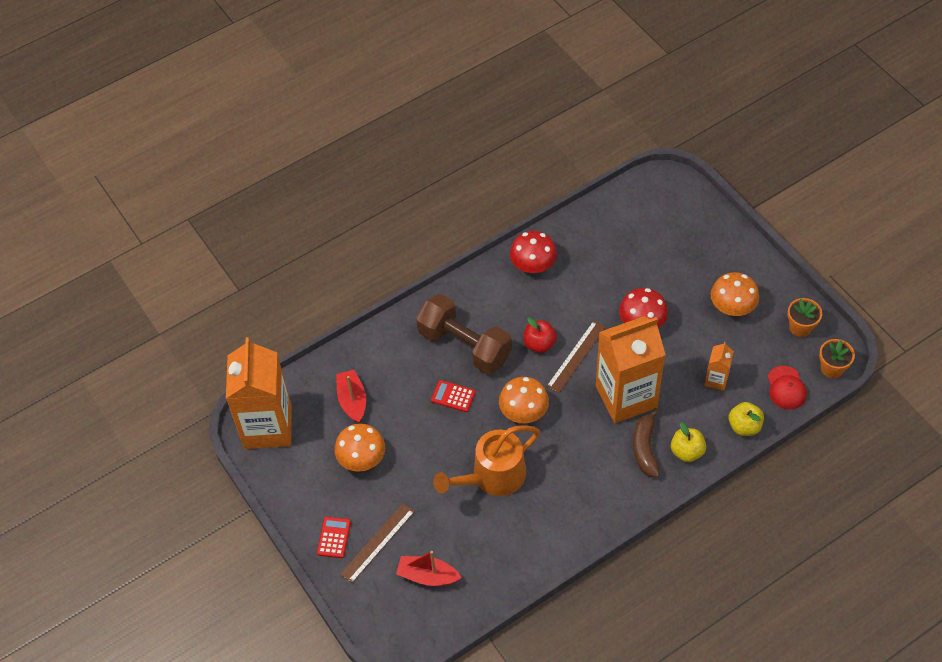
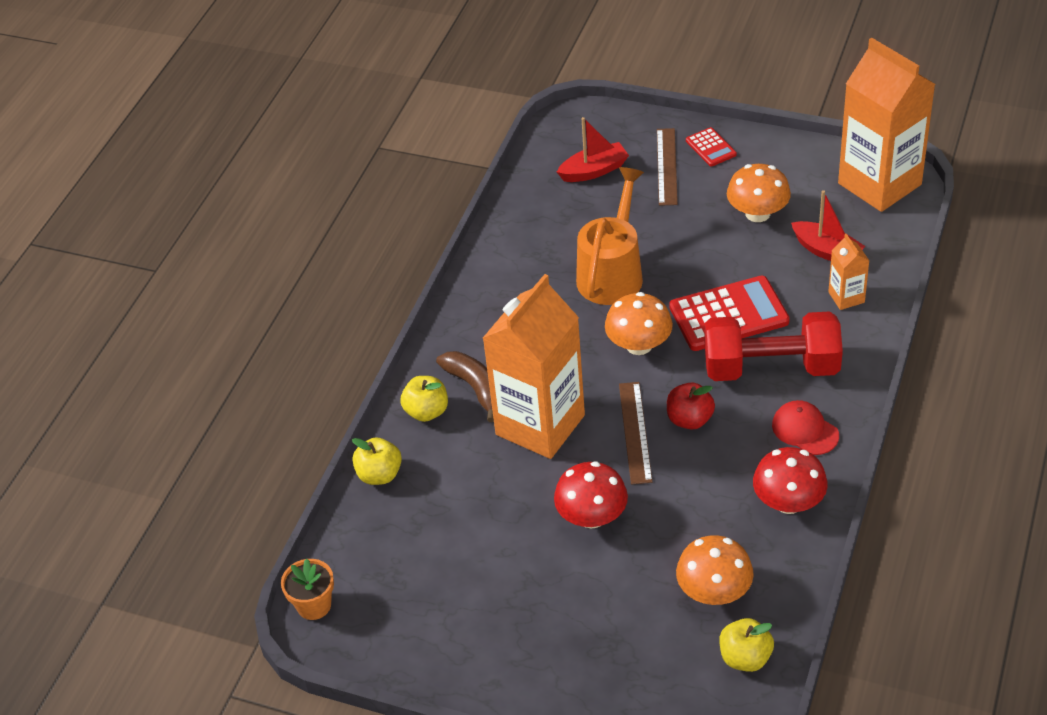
camera: 145 degrees right, 10 degrees down
(453, 396) = (728, 314): red calculator -> red calculator, size x1.97
(464, 345) = (771, 368): brown dumbbell -> red dumbbell
(627, 207) = (745, 658): none -> yellow apple
(716, 380) = (449, 505): orange carton -> orange carton (846, 297)
(732, 307) = (494, 606): orange mushroom -> orange mushroom (714, 591)
(786, 388) = (357, 547): red cap -> red cap (805, 430)
(800, 327) = (387, 634): orange flower pot -> none

